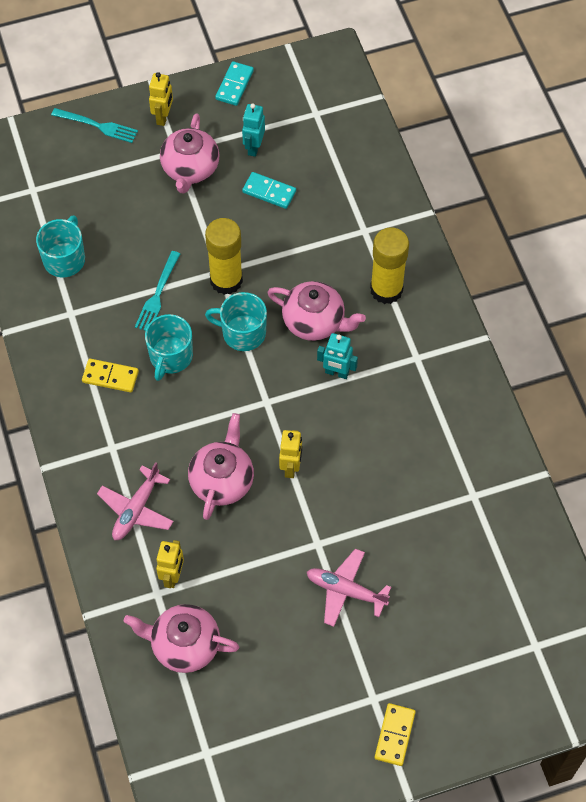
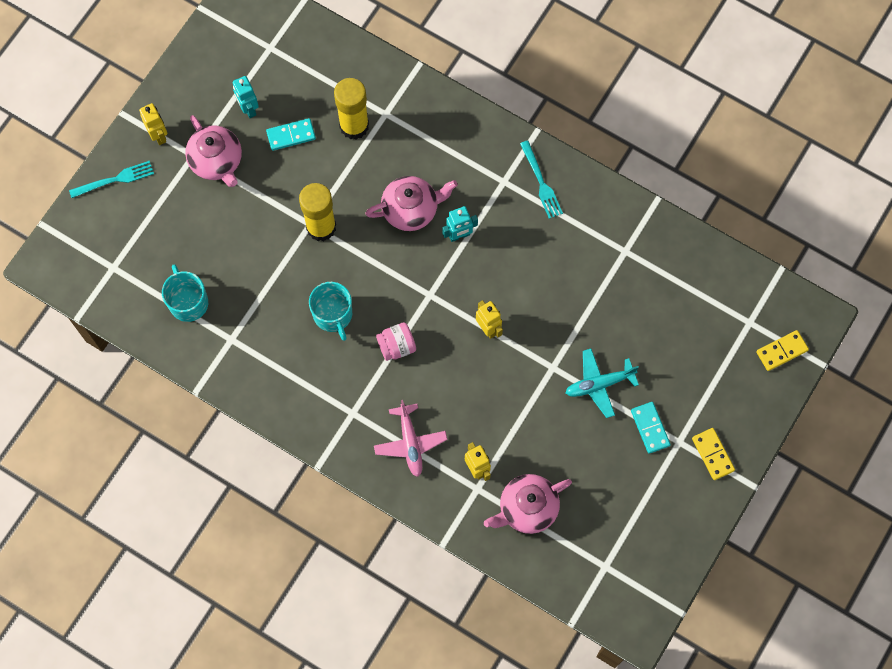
camera: 40 degrees left, 10 degrees up
(110, 376) = (304, 363): yellow domino -> yellow domino (781, 351)
(157, 295) = (281, 276): turquoise fork -> turquoise fork (541, 183)
(199, 422) = (396, 346): none -> pink jar
(222, 480) = (450, 375): pink teapot -> none
(234, 85) = (189, 69): turquoise domino -> turquoise domino (650, 428)
(242, 333) = (368, 257): turquoise mug -> none
(346, 590) = (599, 384): pink plane -> turquoise plane
(386, 290) = (440, 147): yellow glue stick -> yellow glue stick (354, 126)

